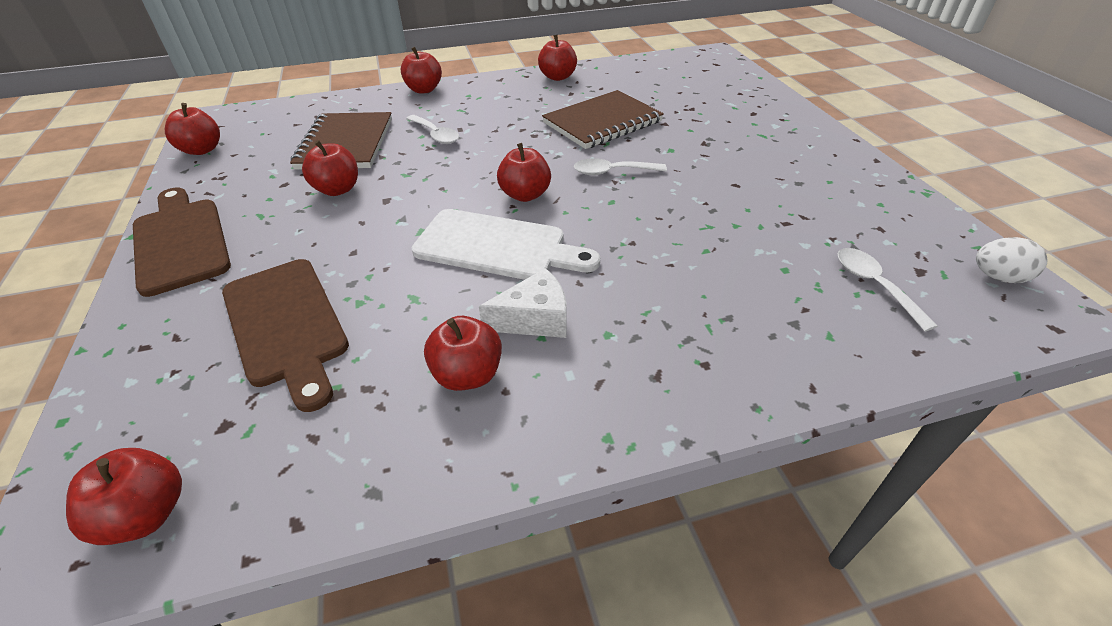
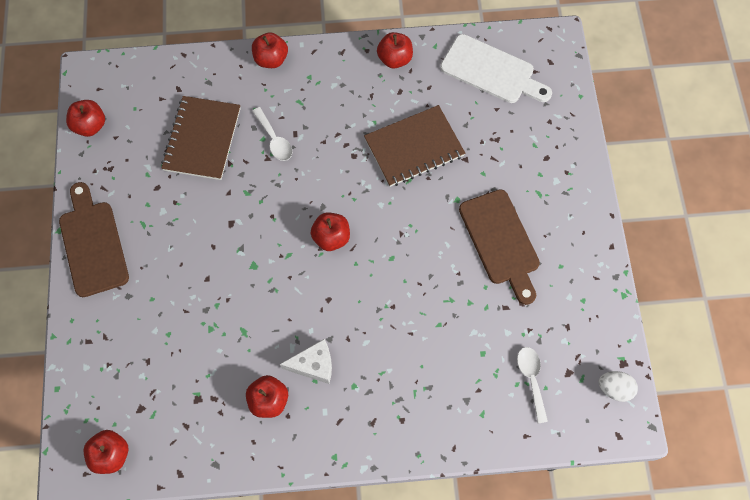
camera: 10 degrees right, 25 degrees up
(286, 325) = (167, 340): brown cutting board -> brown cutting board (500, 242)
(337, 189) = (196, 203): red apple -> none
(497, 246) = (302, 292): white cutting board -> white cutting board (491, 71)
(612, 172) = (402, 221): white spoon -> none

